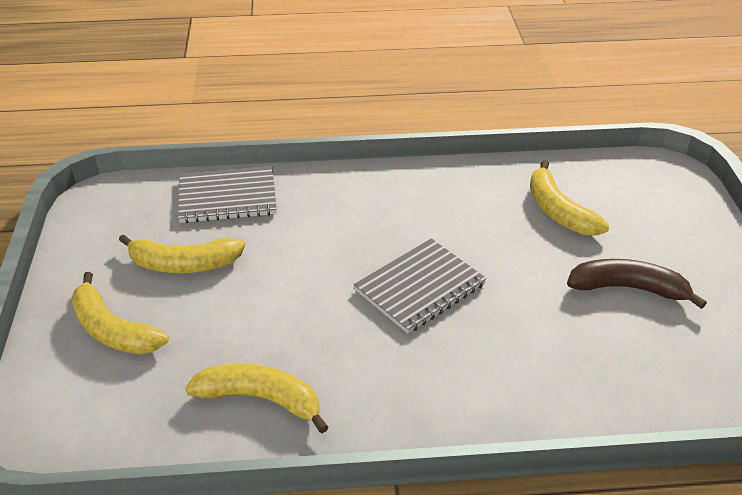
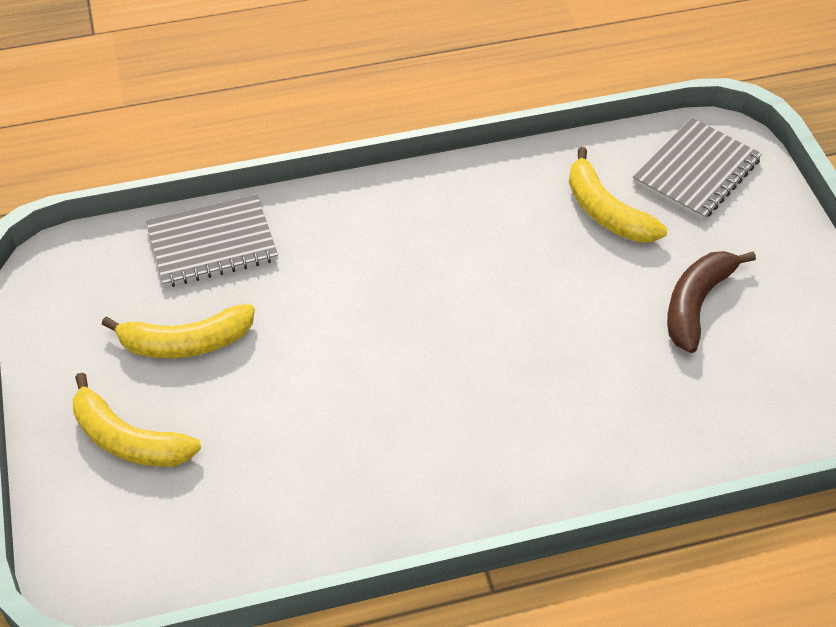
camera: 10 degrees left, 10 degrees up
(261, 399) = (321, 498): yellow banana -> none
(420, 287) = (466, 335): grey notebook -> grey notebook (696, 171)
(628, 288) = (696, 304): brown banana -> brown banana turned 60 degrees counterclockwise

